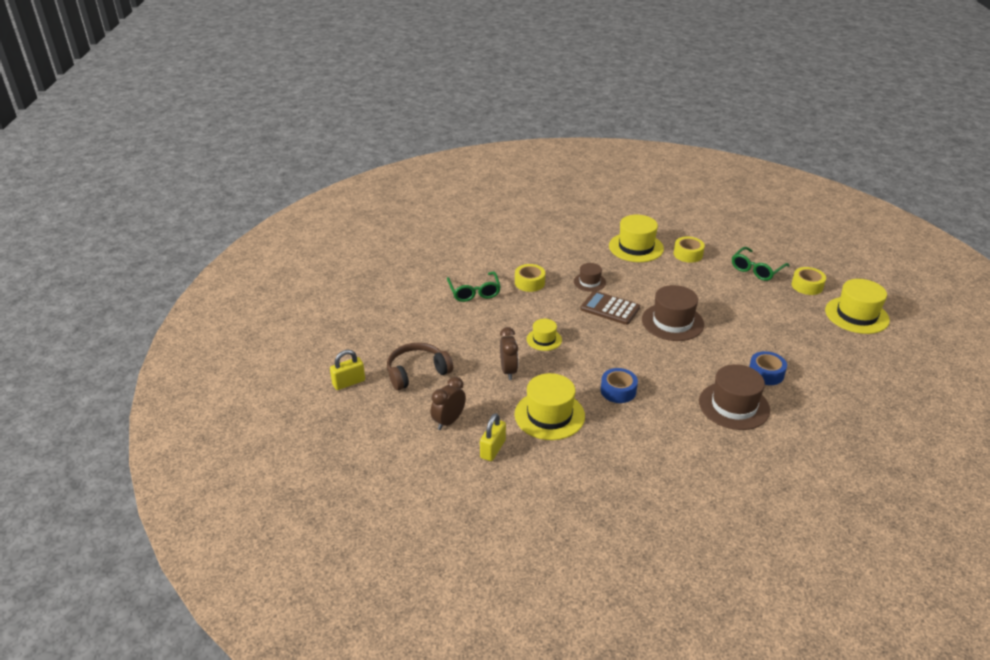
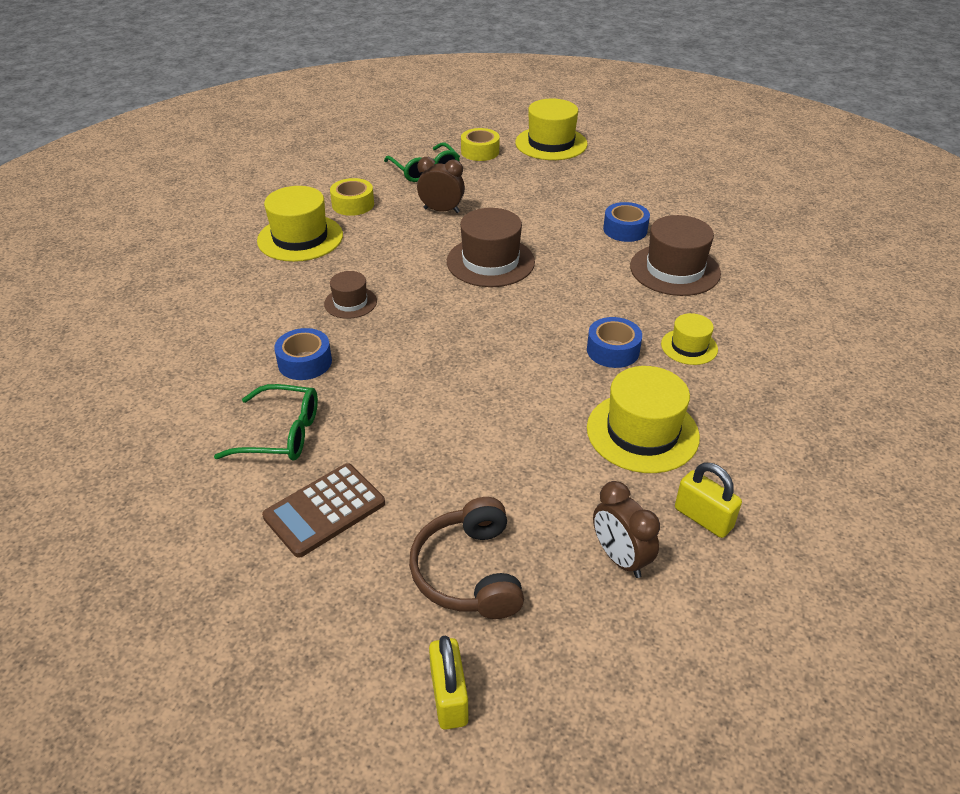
camera: 70 degrees left, 5 degrees up
(508, 371) = (520, 449): brown clock -> brown clock (441, 210)
(529, 283) = (305, 362): yellow tape -> blue tape
(544, 339) = (462, 388): yellow hat -> yellow hat (689, 347)
(610, 308) = (427, 303): brown calculator -> brown calculator (324, 510)

